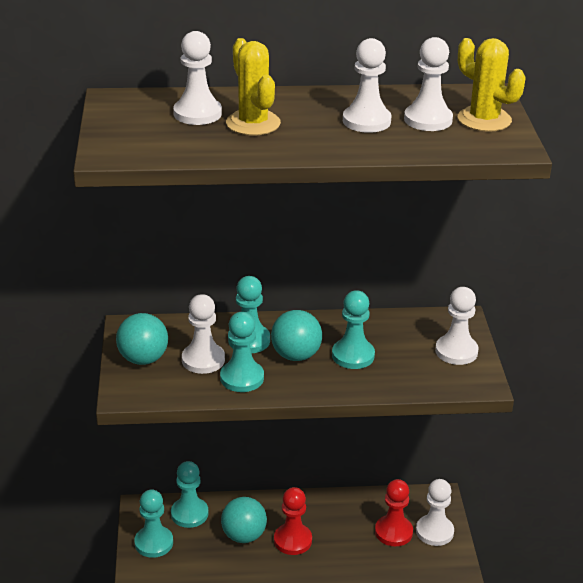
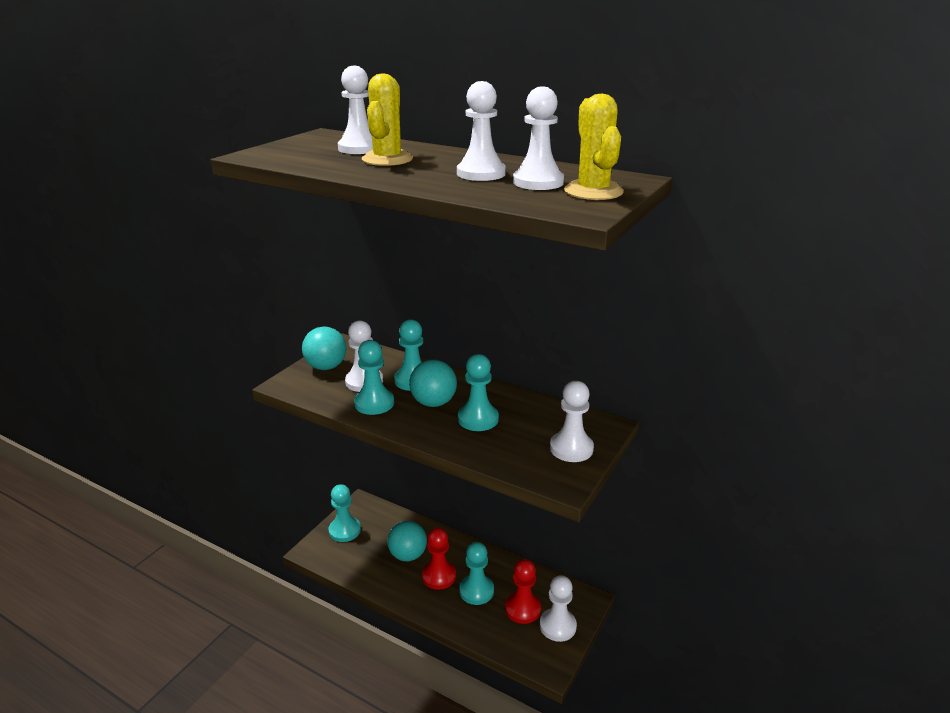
camera: 35 degrees right, 5 degrees down
(189, 514) = (387, 521): turquoise pawn -> turquoise pawn (476, 591)

